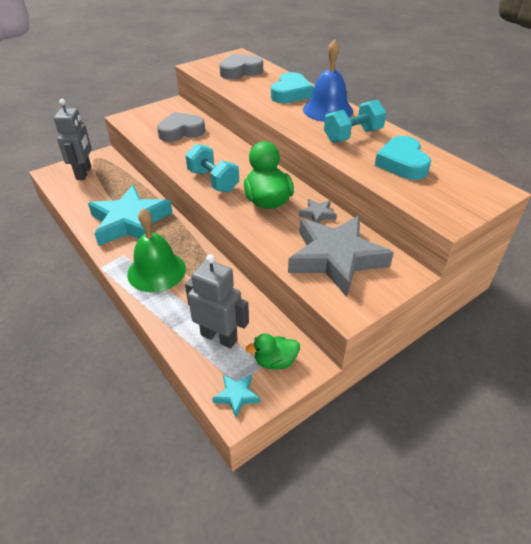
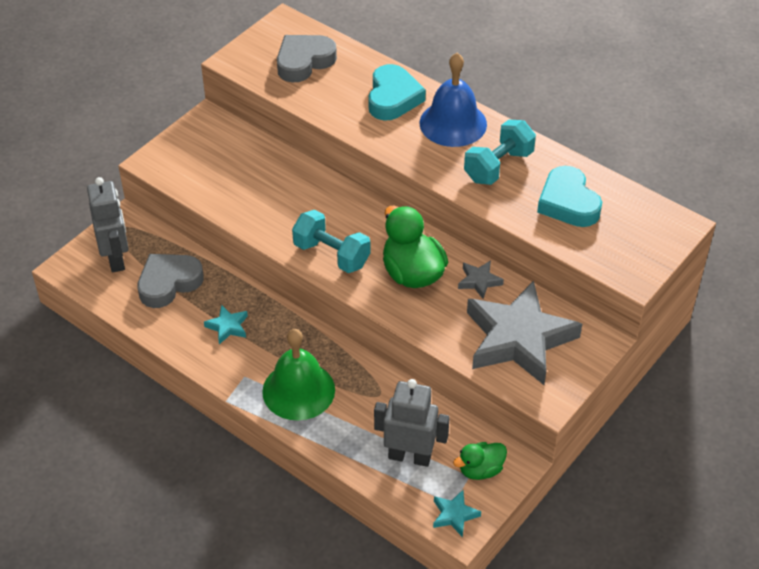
camera: 15 degrees left, 5 degrees up
(130, 222) = (227, 326): turquoise star -> turquoise star, size x0.41
(181, 131) = (247, 174): grey heart -> grey heart (168, 283)

